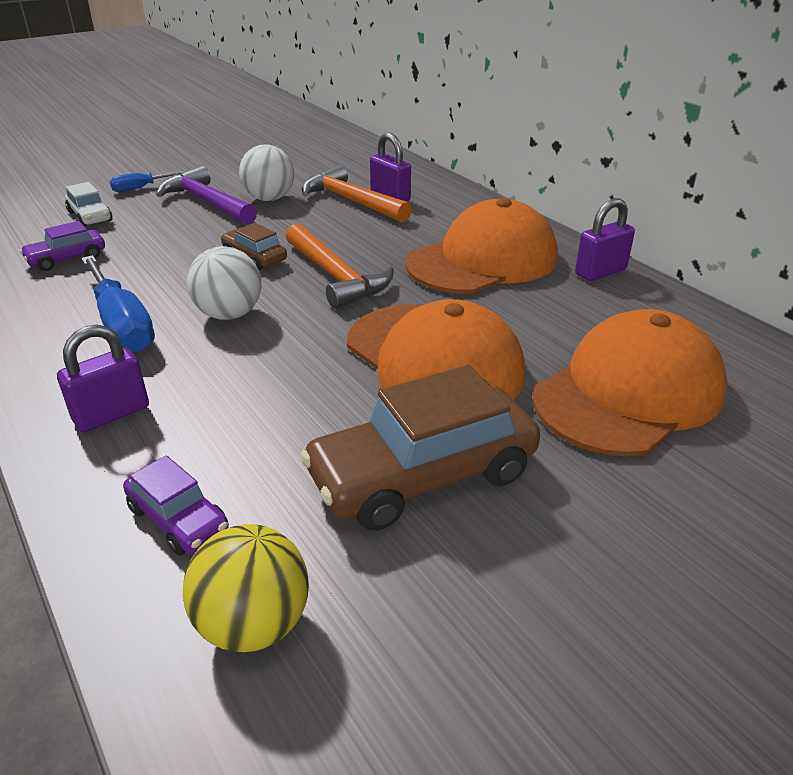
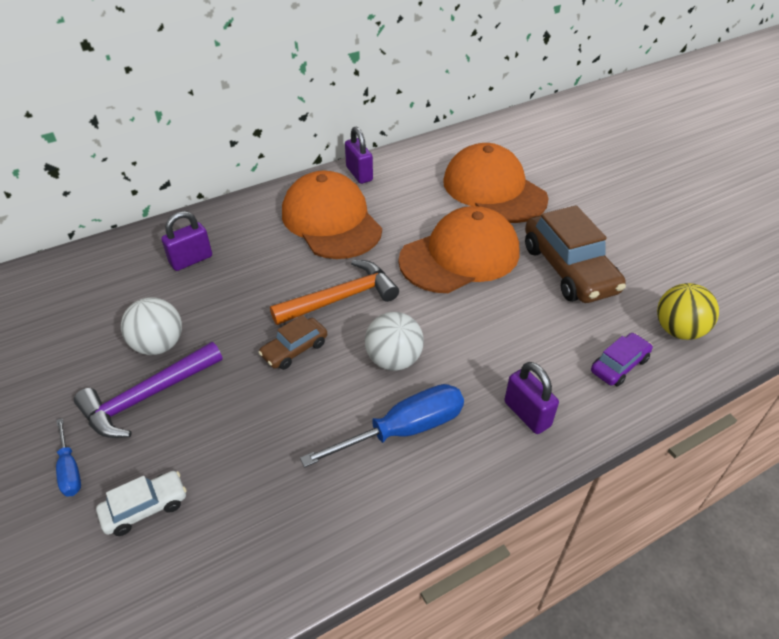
camera: 85 degrees left, 10 degrees up
(67, 259) = (259, 505): purple car -> none
(351, 201) = (191, 285): orange hammer -> none

